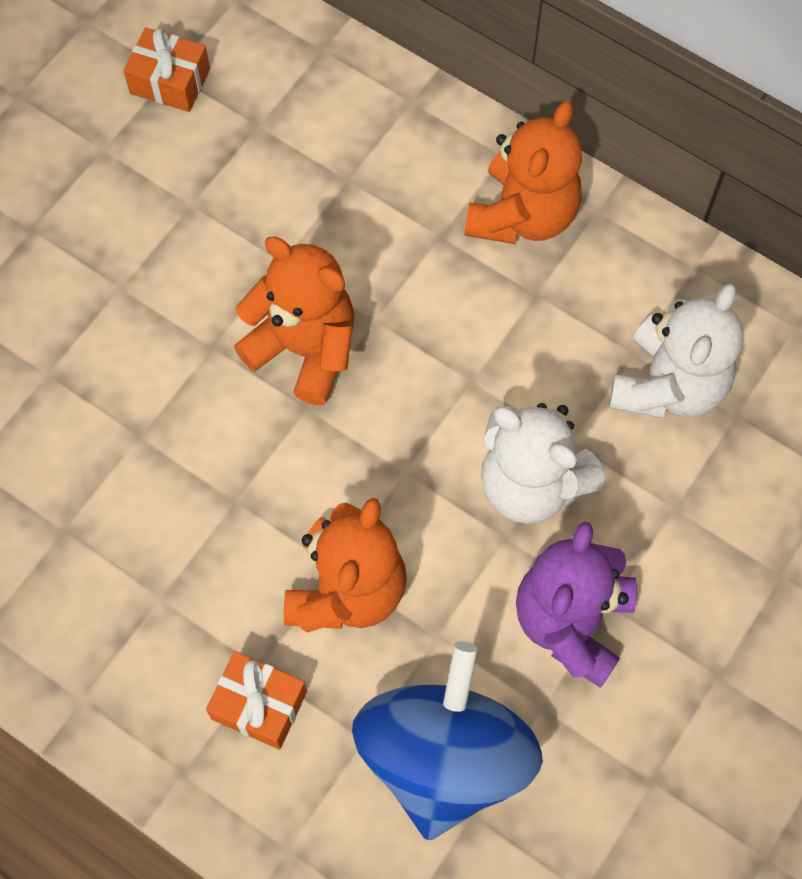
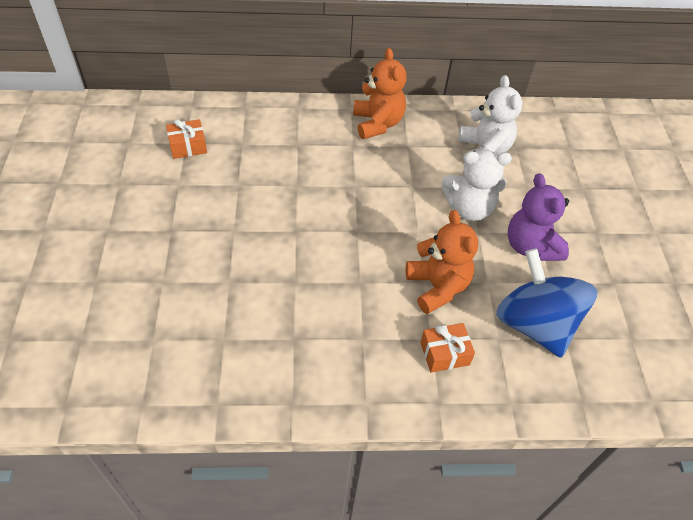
camera: 40 degrees left, 15 degrees down
(304, 349) = (336, 211): orange teddy bear -> none

